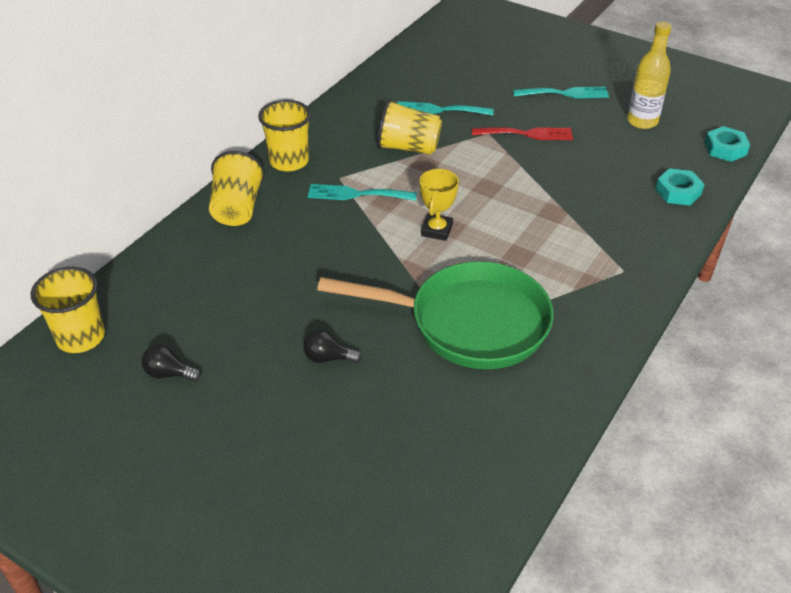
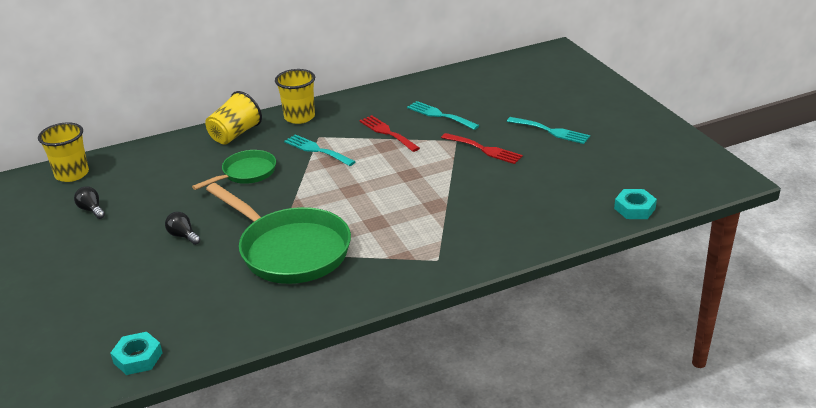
camera: 35 degrees right, 10 degrees down
(309, 251) = (246, 173): none -> green pan
(408, 148) = (387, 132): yellow cup -> red fork
(437, 230) = (340, 189): yellow trophy -> none
(642, 121) = (588, 168): yellow bottle -> none
(678, 192) = (551, 224): turquoise nut -> turquoise nut (138, 358)

